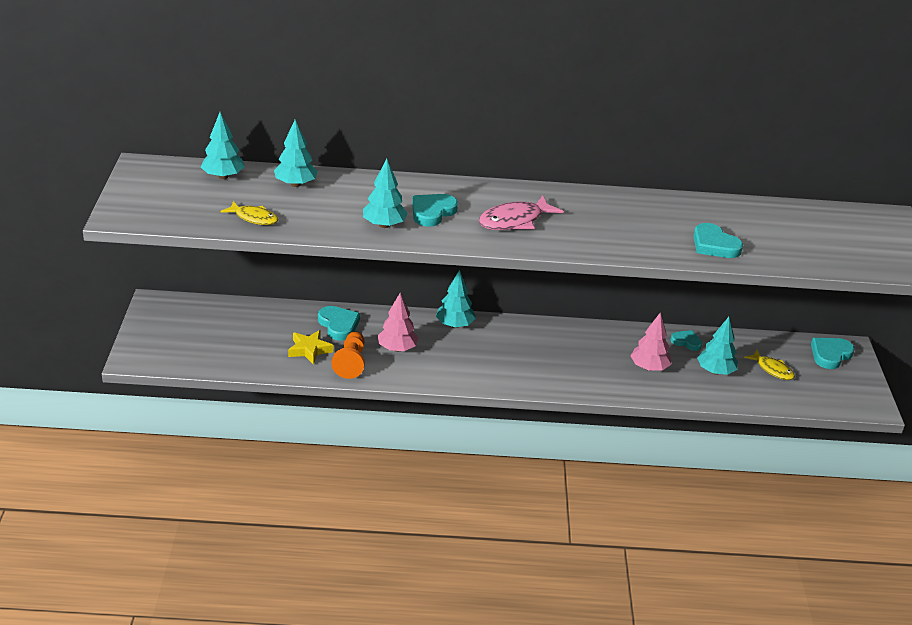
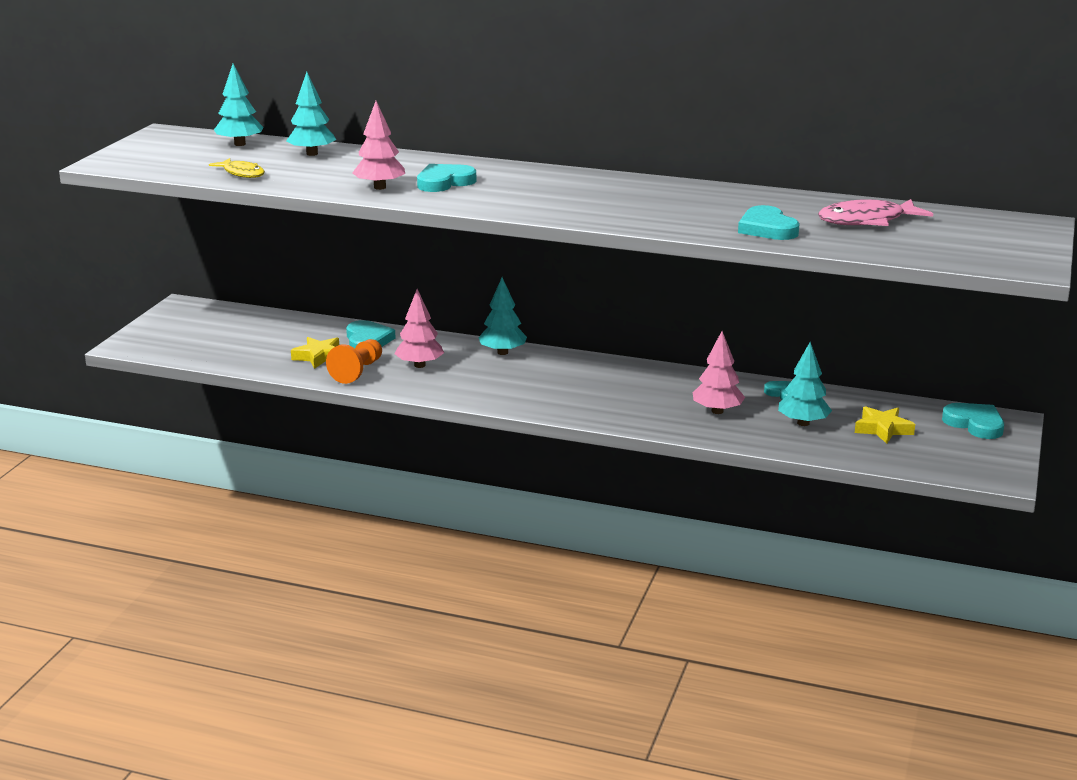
camera: 20 degrees right, 10 degrees down
(384, 225) = (379, 187): turquoise tree -> pink tree
(514, 221) = (534, 194): pink fish -> pink fish (867, 221)
(772, 369) = (883, 429): yellow fish -> yellow star
(830, 355) = (975, 424): turquoise heart -> turquoise heart turned 75 degrees clockwise

